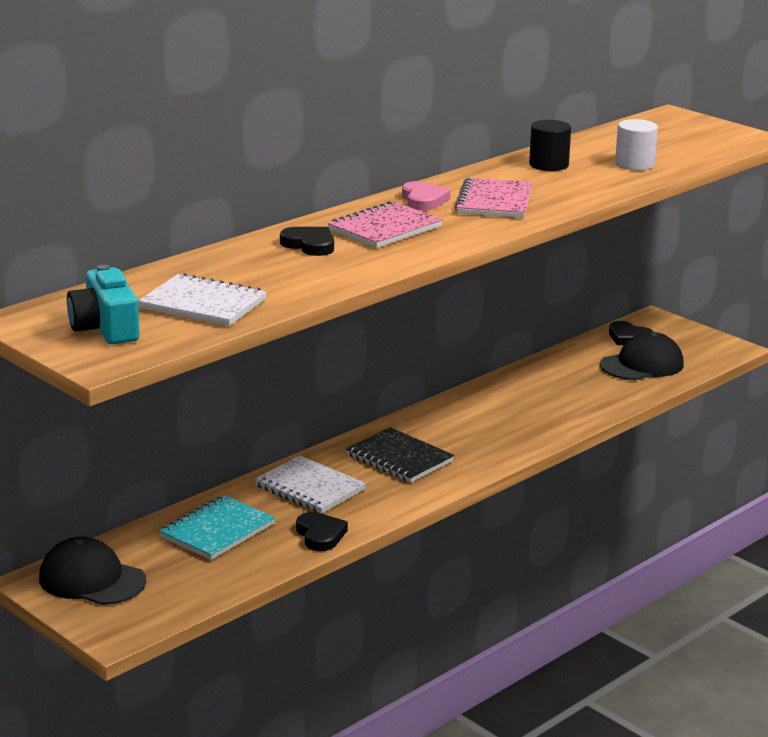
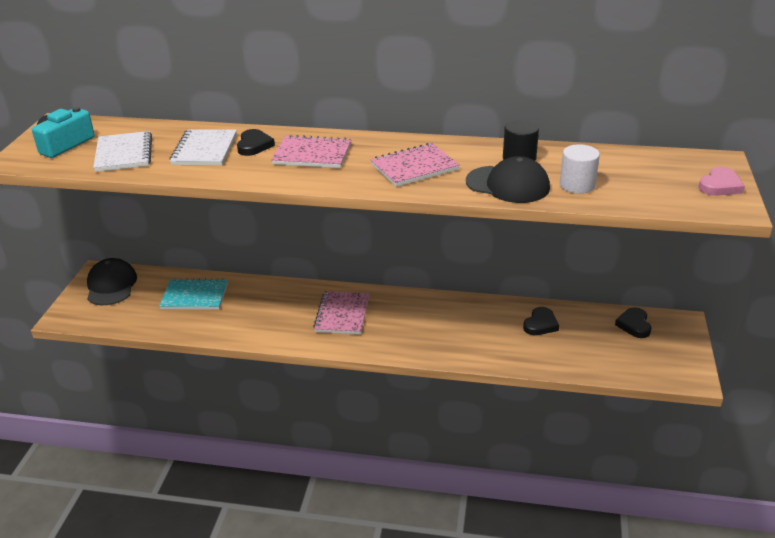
camera: 55 degrees right, 10 degrees up
(309, 488) = (272, 302): white notebook -> white notebook (204, 150)
(320, 535) = (221, 330): black heart -> black heart (540, 324)
(399, 458) = (342, 314): black notebook -> pink notebook
(423, 200) = (381, 147): pink heart -> pink heart (720, 185)
(642, 365) = (600, 348): black cap -> black cap (508, 185)

